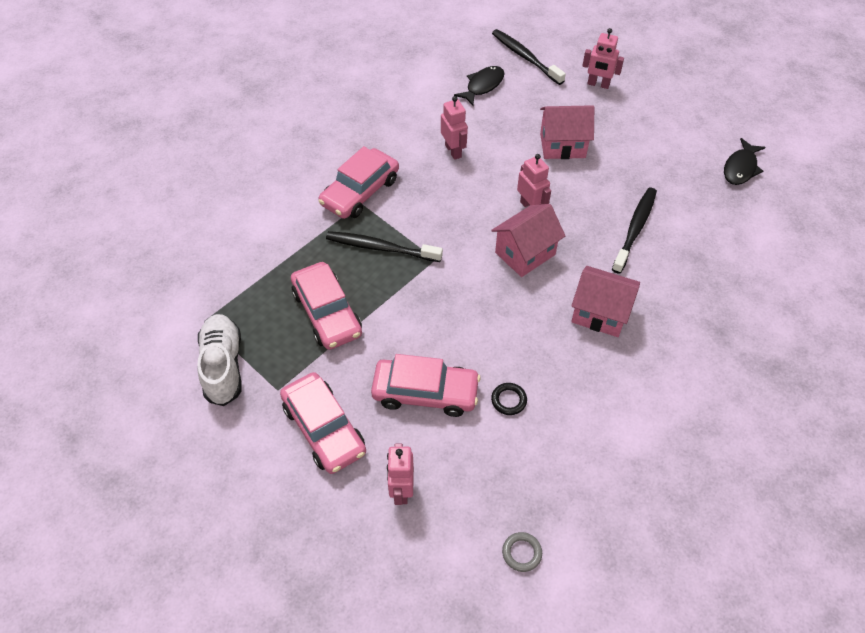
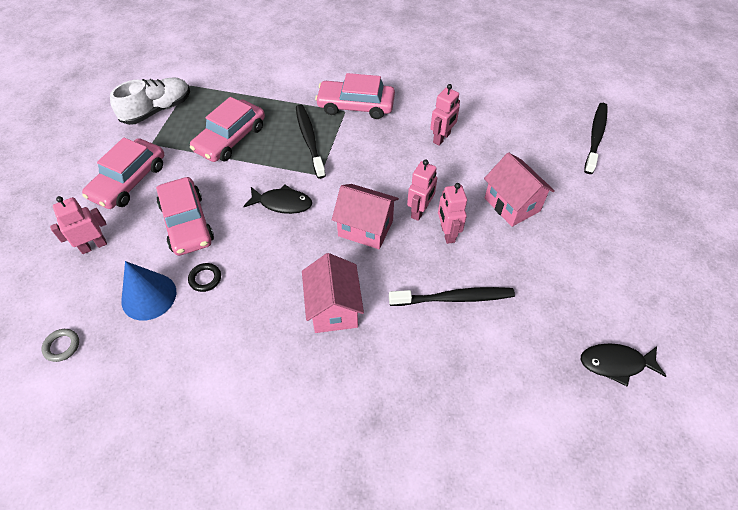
camera: 60 degrees right, 0 degrees up
(483, 86) = (532, 125): black fish -> black fish (282, 203)
(502, 456) = (149, 296): none -> blue cone
(598, 84) = (615, 200): pink robot -> pink robot (447, 233)

